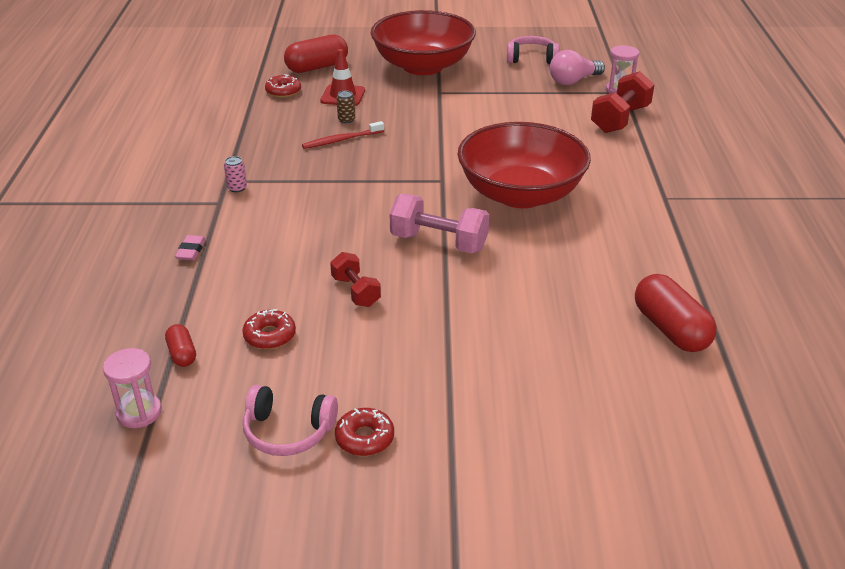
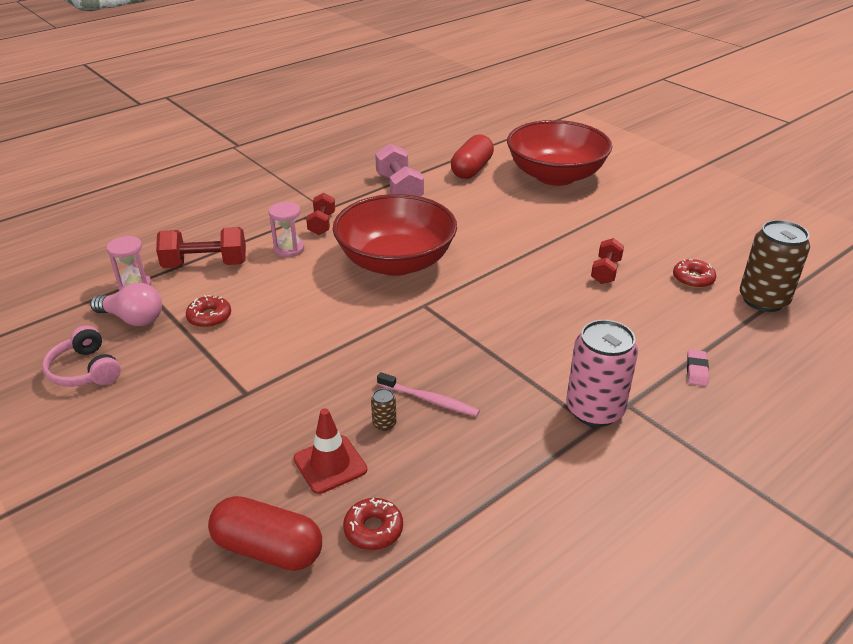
camera: 130 degrees left, 0 degrees up
(139, 412) = (814, 284): pink hourglass -> pink hourglass (289, 249)
(182, 354) = (763, 300): red capsule -> brown can
(191, 251) = (696, 370): pink eraser -> pink eraser turned 45 degrees counterclockwise
(237, 188) = (594, 410): pink can -> pink can, size x2.49
(288, 431) = (729, 234): pink headphones -> none
(341, 140) = (429, 400): red toothbrush -> pink toothbrush
(365, 438) = (690, 213): red donut -> red donut (209, 317)
(423, 66) = (178, 445): red bowl -> red bowl (555, 176)
(439, 242) = (506, 267): pink dumbbell -> pink dumbbell (399, 189)
(634, 186) = (322, 224): none -> red dumbbell

